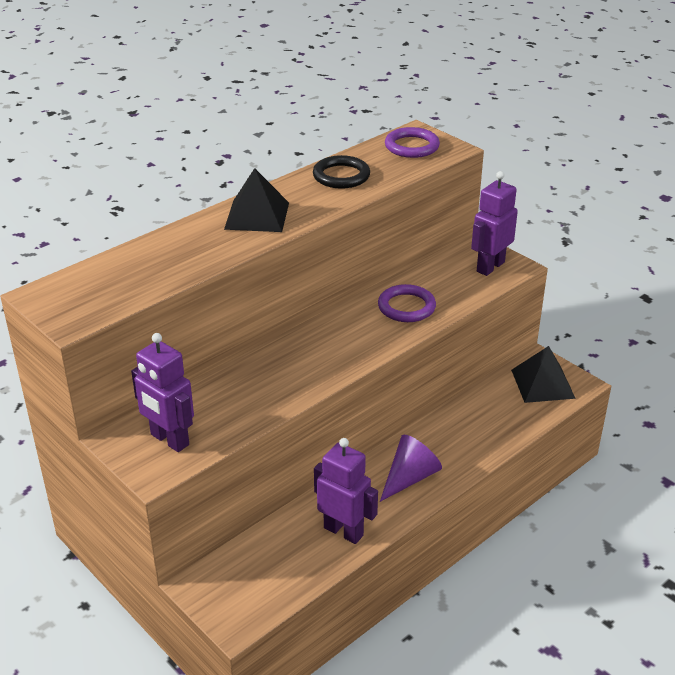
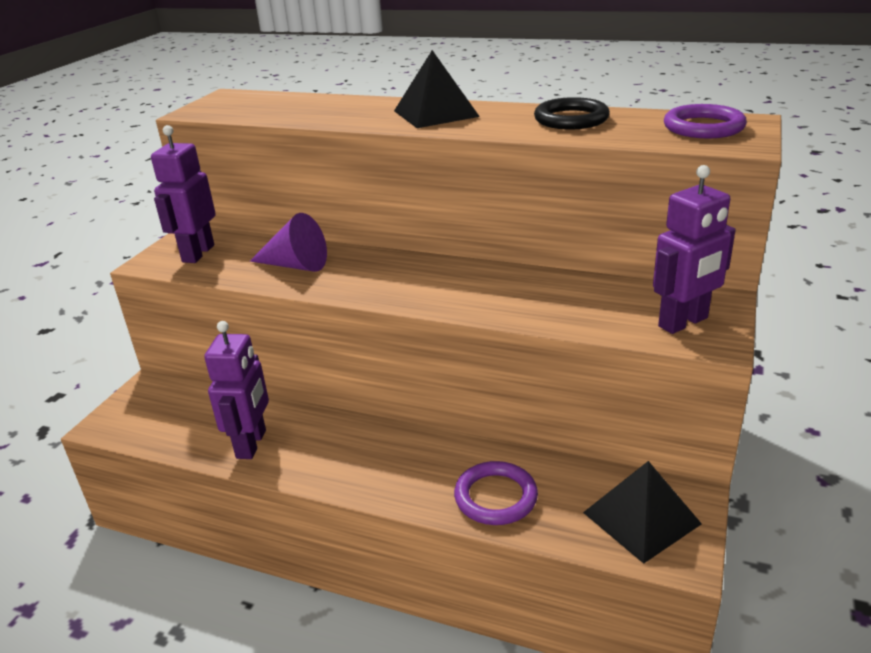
camera: 65 degrees right, 5 degrees down
(406, 307) = (521, 295): purple ring -> purple ring (495, 497)
(410, 477) = (363, 461): purple cone -> purple cone (296, 265)
(490, 267) = (683, 322): purple robot -> purple robot turned 135 degrees clockwise

